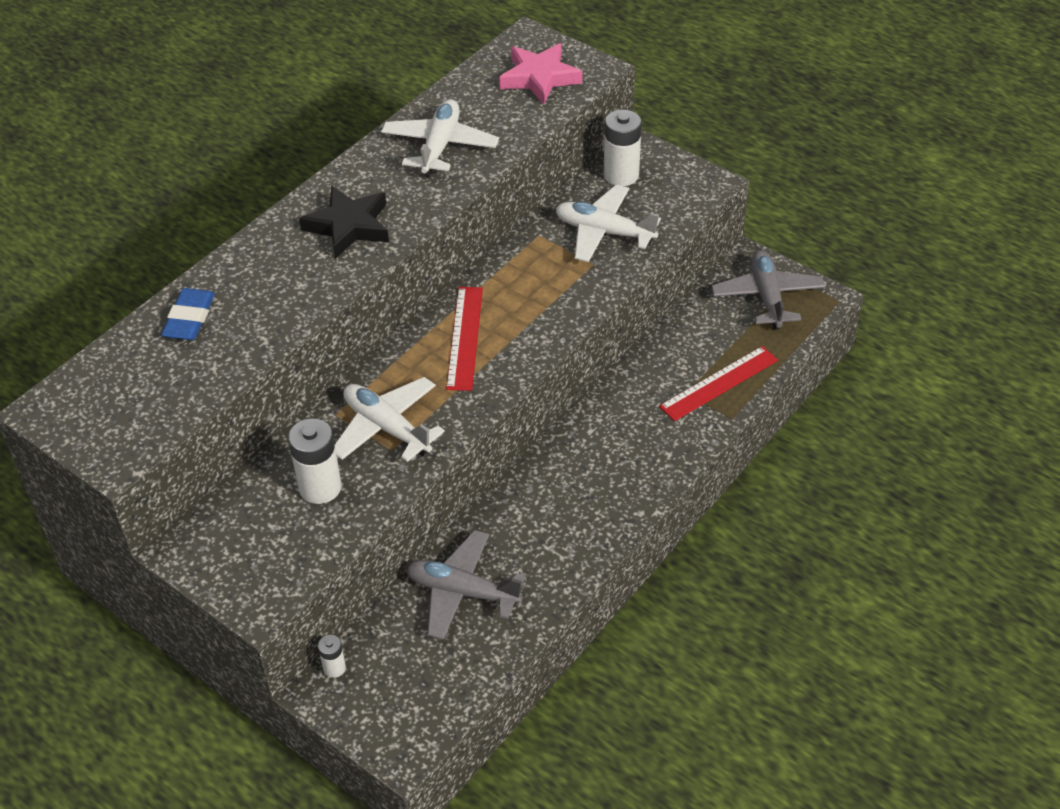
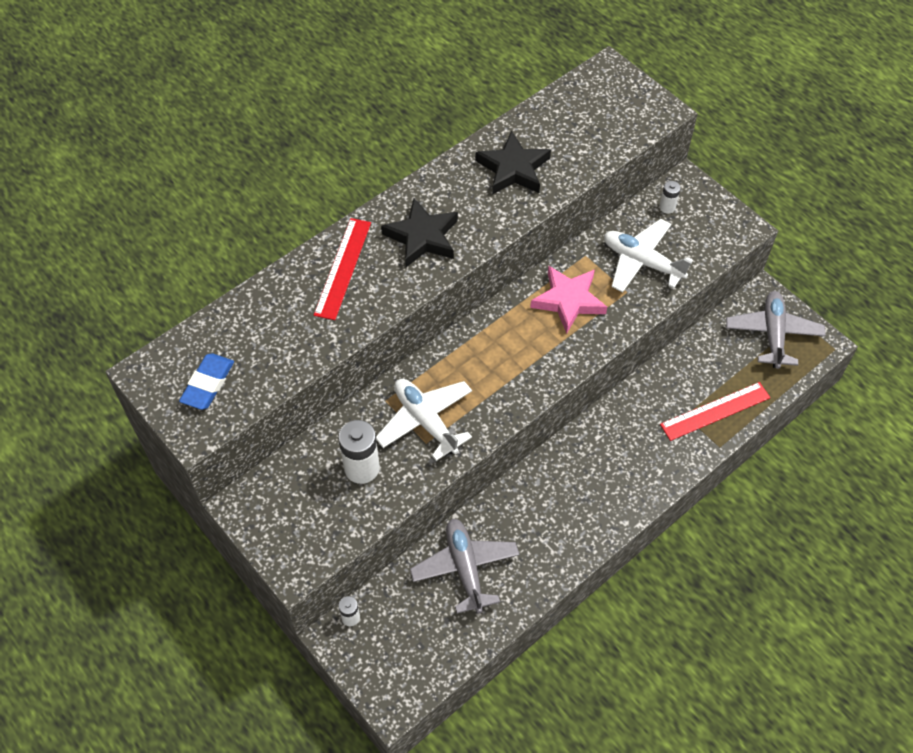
camera: 10 degrees right, 10 degrees up
(189, 318) = (276, 306): blue eraser -> blue eraser (208, 384)
(440, 146) = (513, 169): white plane -> black star
(462, 592) = (465, 568): grey plane -> grey plane turned 45 degrees clockwise
(465, 337) = (505, 345): red ruler -> red ruler (343, 268)
(539, 78) = (611, 112): pink star -> pink star (568, 301)
(621, 175) = (667, 207): white battery -> white battery, size x0.52

